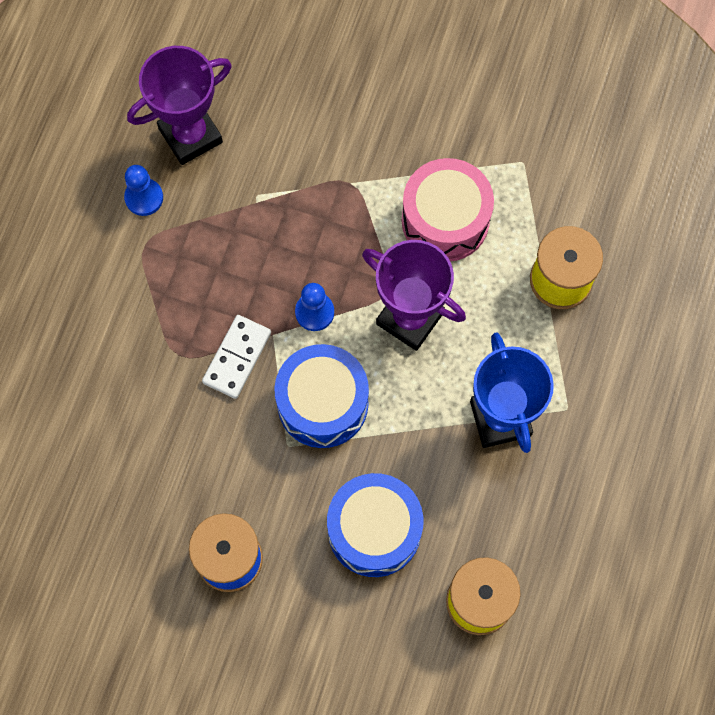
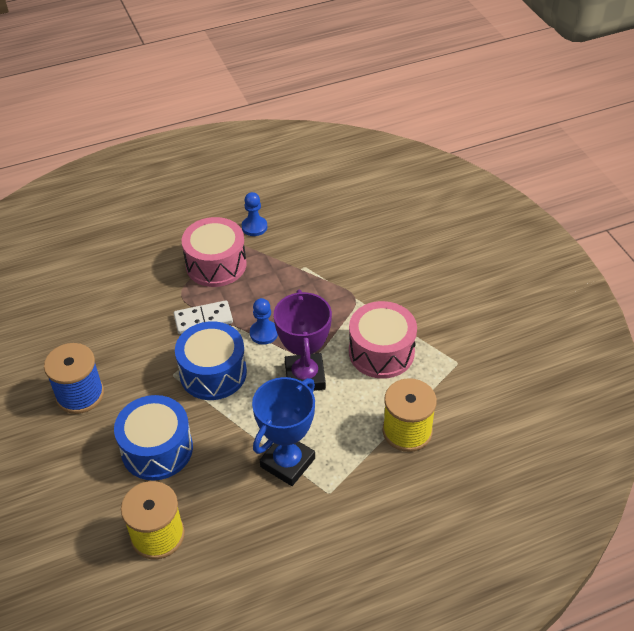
camera: 50 degrees right, 25 degrees down
(165, 283) = (216, 264): none -> pink drum
(190, 135) = (308, 221): purple trophy -> none

